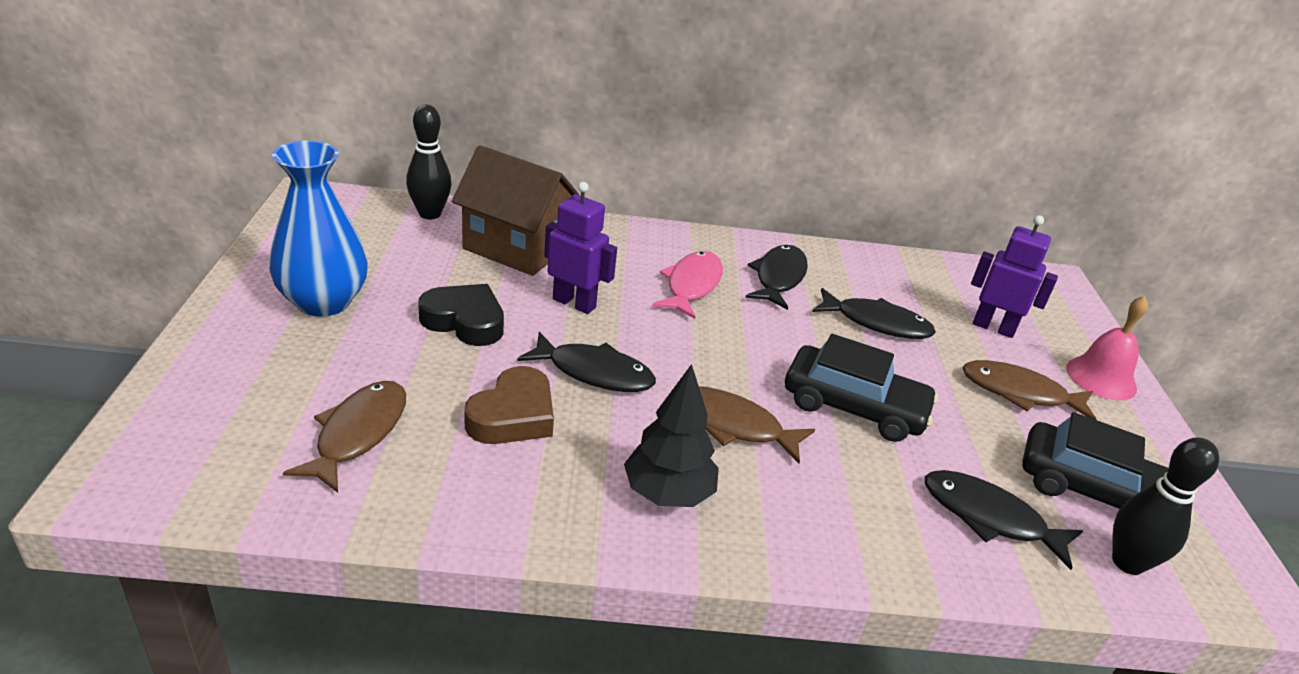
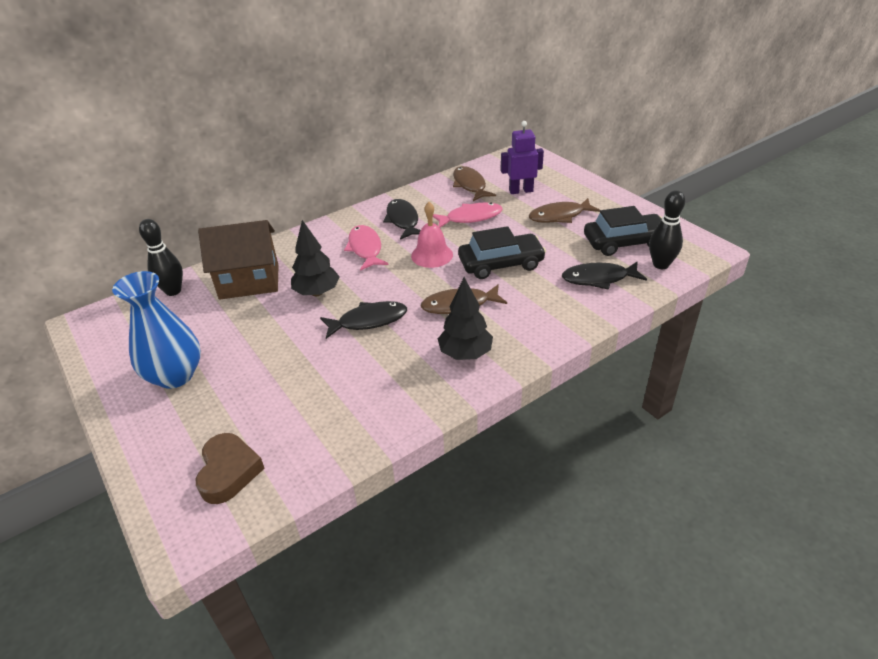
camera: 30 degrees left, 5 degrees up
(358, 433) = (286, 426): brown fish -> brown fish (470, 185)
(465, 321) = (270, 337): black heart -> none
(513, 416) = (354, 366): brown heart -> brown heart (229, 472)
(574, 303) = (317, 292): purple robot -> black tree
(877, 323) = (470, 217): black fish -> pink fish
(1101, 378) = (583, 190): pink bell -> pink bell (432, 255)

